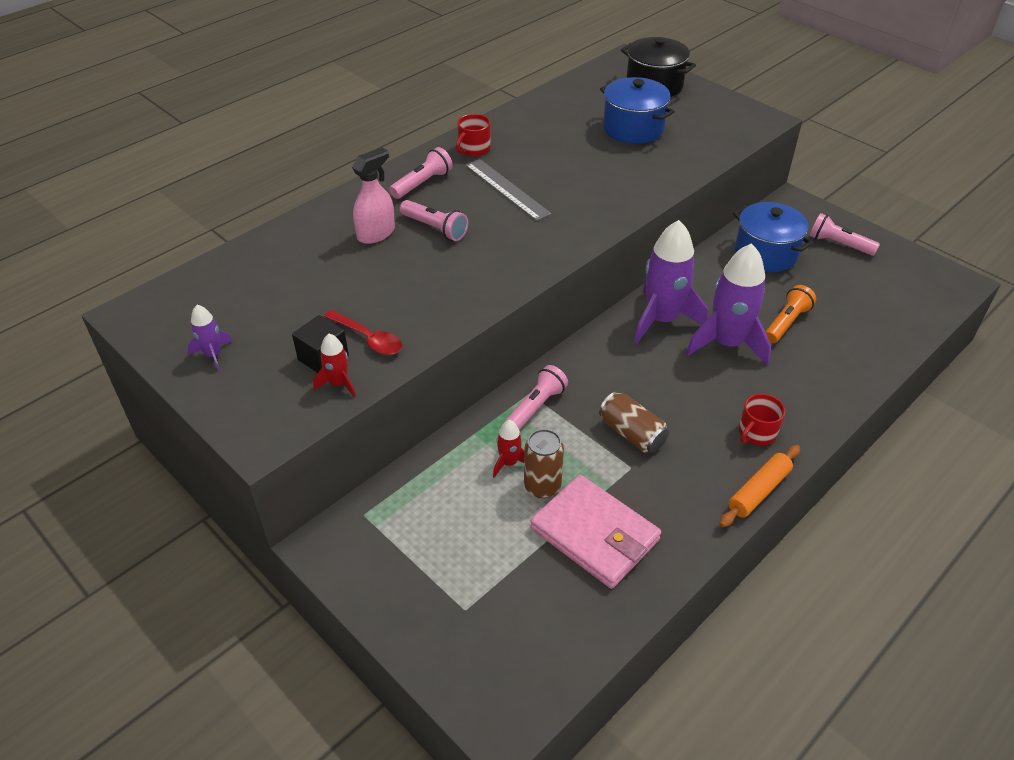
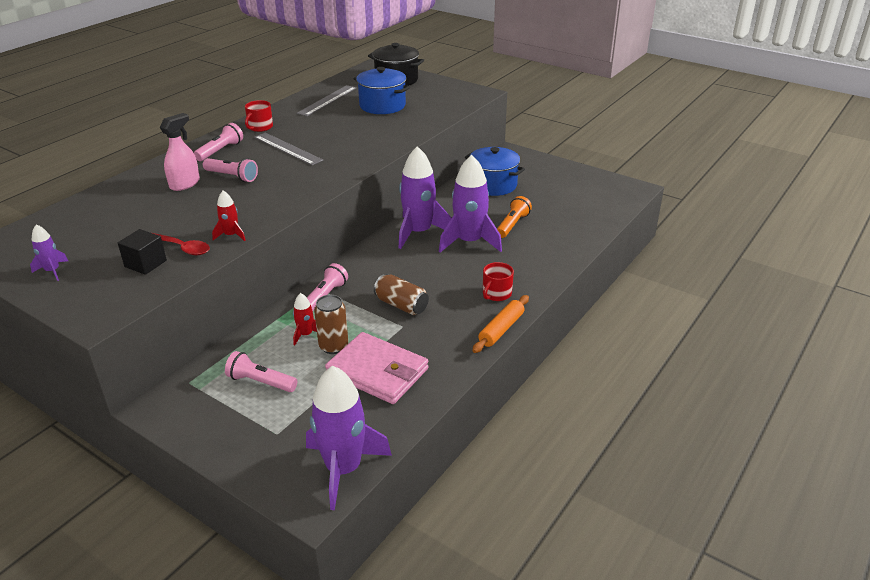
camera: 10 degrees left, 10 degrees down
(338, 384) = (159, 278): red rocket -> red rocket (231, 235)
(543, 677) = (343, 469): none -> purple rocket
(562, 112) = (327, 100): none -> grey ruler
(839, 244) = (546, 174): pink flashlight -> pink flashlight (260, 382)

